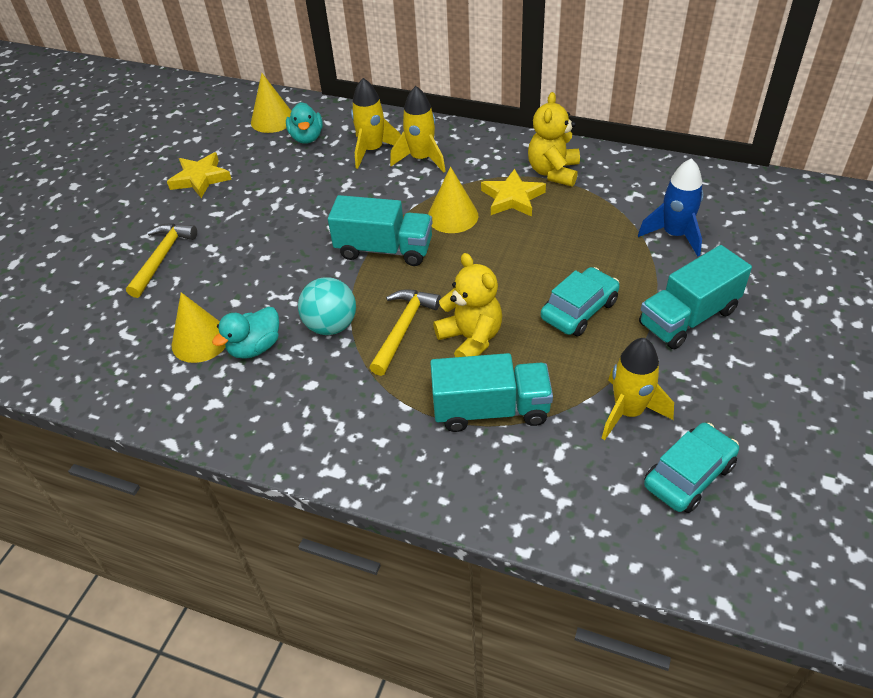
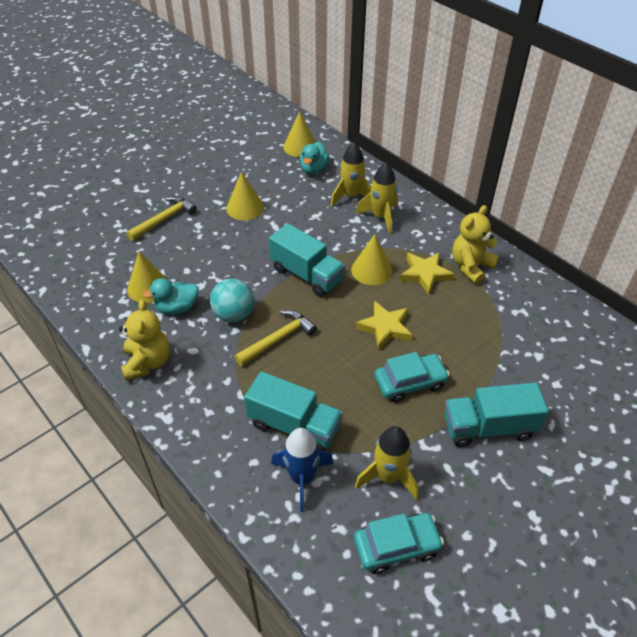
camera: 25 degrees right, 0 degrees up
(200, 178) = (225, 172): yellow star -> yellow star (385, 328)
(255, 207) = (245, 208): none -> yellow cone
(471, 339) = (318, 368): yellow teddy bear -> yellow teddy bear (147, 362)
(674, 235) = (528, 357): blue rocket -> blue rocket (302, 478)

